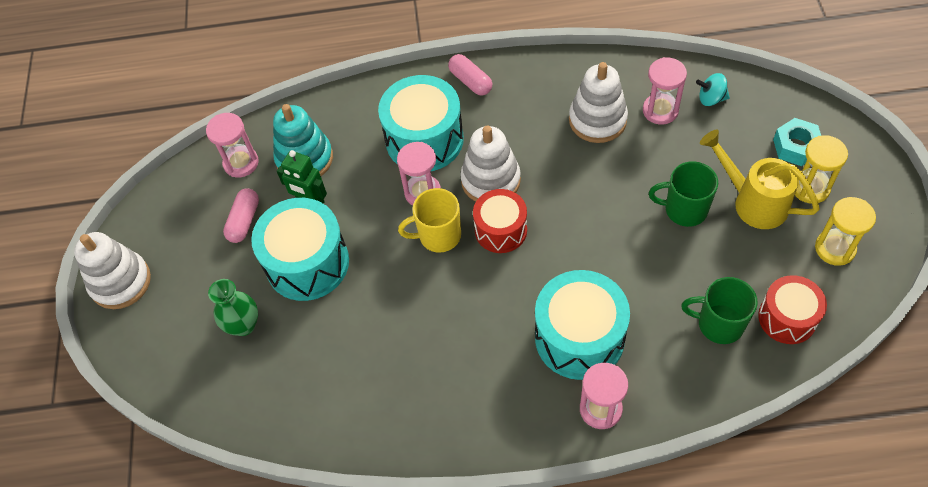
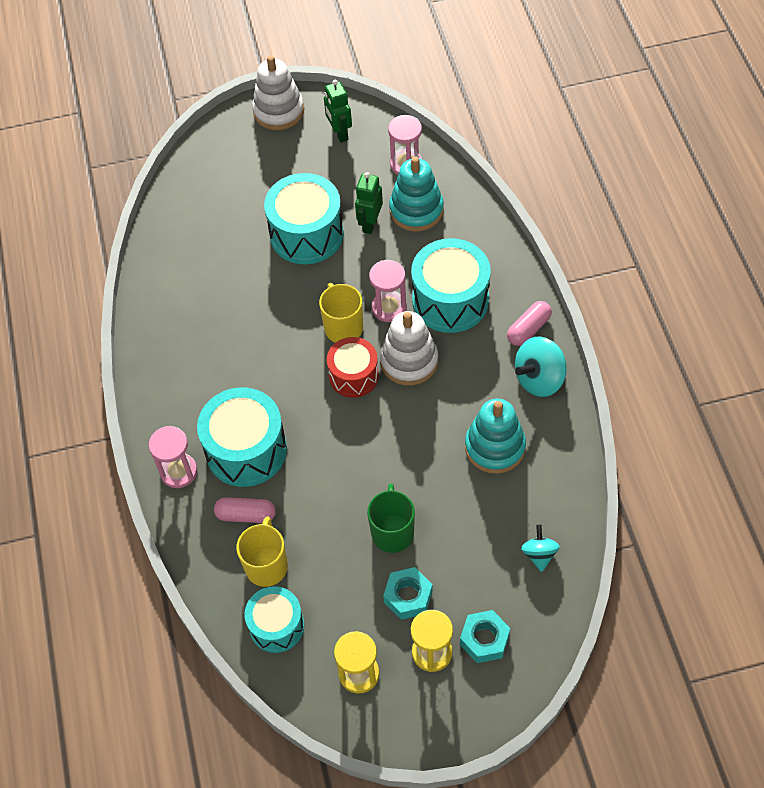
camera: 80 degrees right, 0 degrees up
(177, 222) = (339, 133): none -> green robot
(243, 325) = (244, 202): green vase -> none
(244, 221) = (345, 180): pink capsule -> pink capsule (246, 515)
(527, 79) = (539, 379): none -> turquoise spinning top
(597, 120) = (495, 447): white stacking toy -> turquoise stacking toy
(660, 110) = (515, 505): pink hourglass -> none
(719, 324) = (266, 565): green mug -> yellow mug
(753, 202) = (408, 596): yellow watering can -> turquoise nut
(787, 318) = (276, 626): red drum -> turquoise drum

